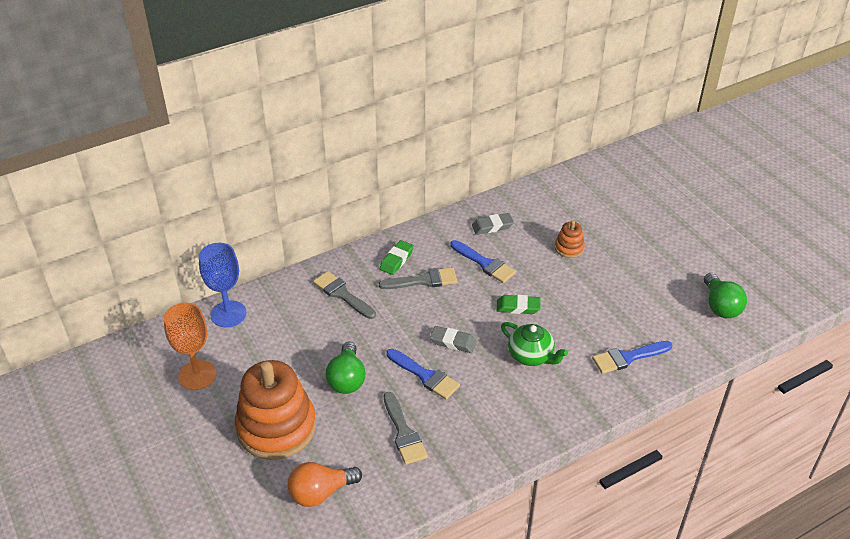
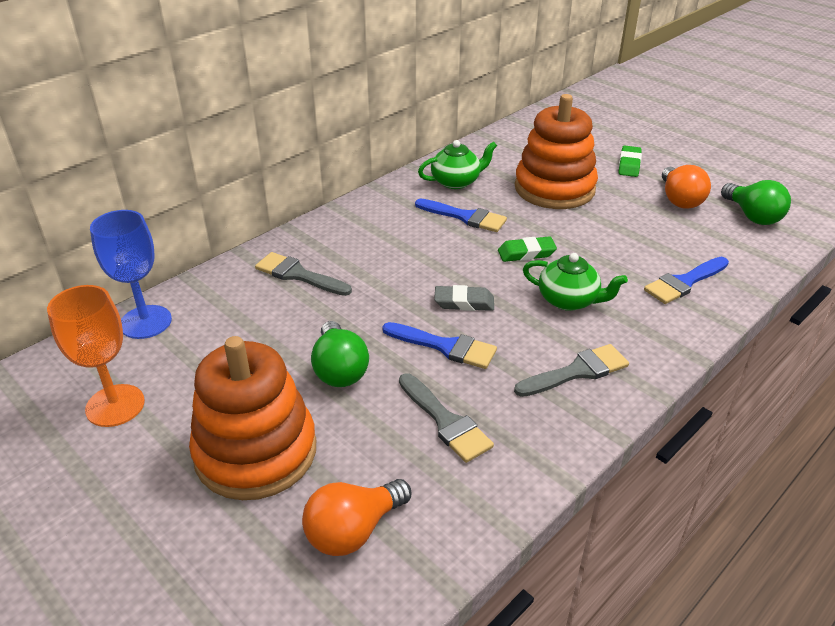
camera: 15 degrees left, 5 degrees down
(396, 260) = (355, 229): green eraser -> green eraser (629, 165)
(423, 280) = (398, 245): grey brush -> grey brush (577, 371)
(492, 226) = (456, 181): grey eraser -> green teapot
(569, 248) = (554, 188): orange stacking toy -> orange stacking toy, size x2.28
(668, 278) = (679, 200): none -> orange light bulb

